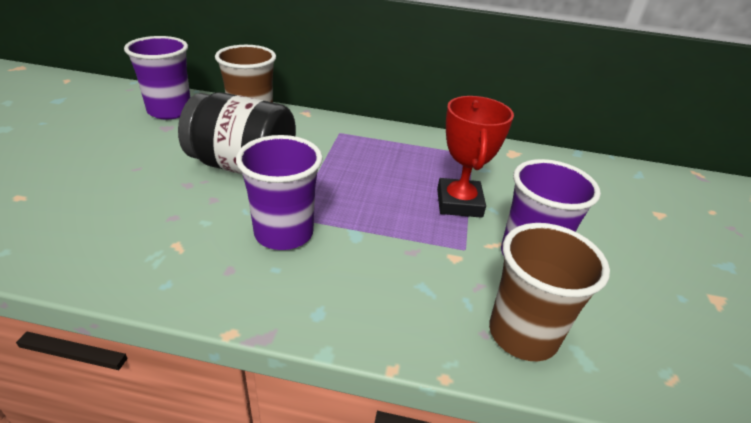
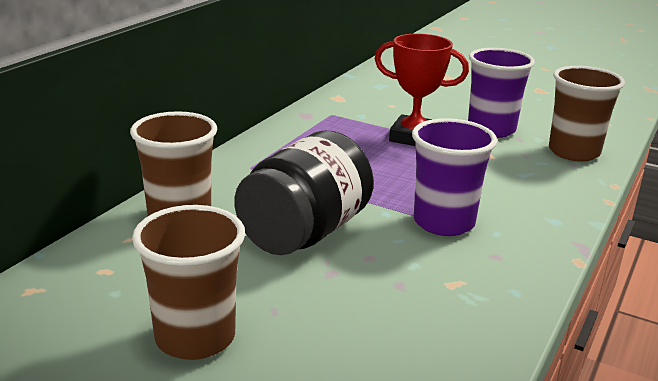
camera: 70 degrees left, 10 degrees down
(107, 146) = (195, 338): none -> brown cup
(169, 111) = (103, 280): purple cup -> none

